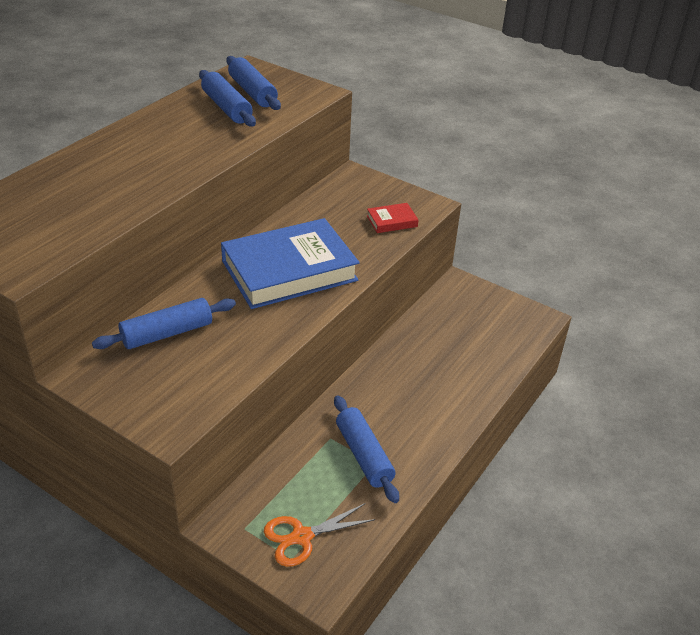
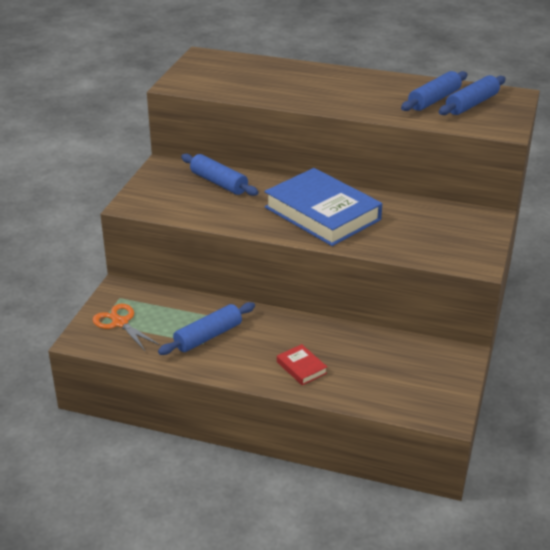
camera: 75 degrees right, 5 degrees down
(392, 221) = (432, 249): red book -> red book (301, 367)

